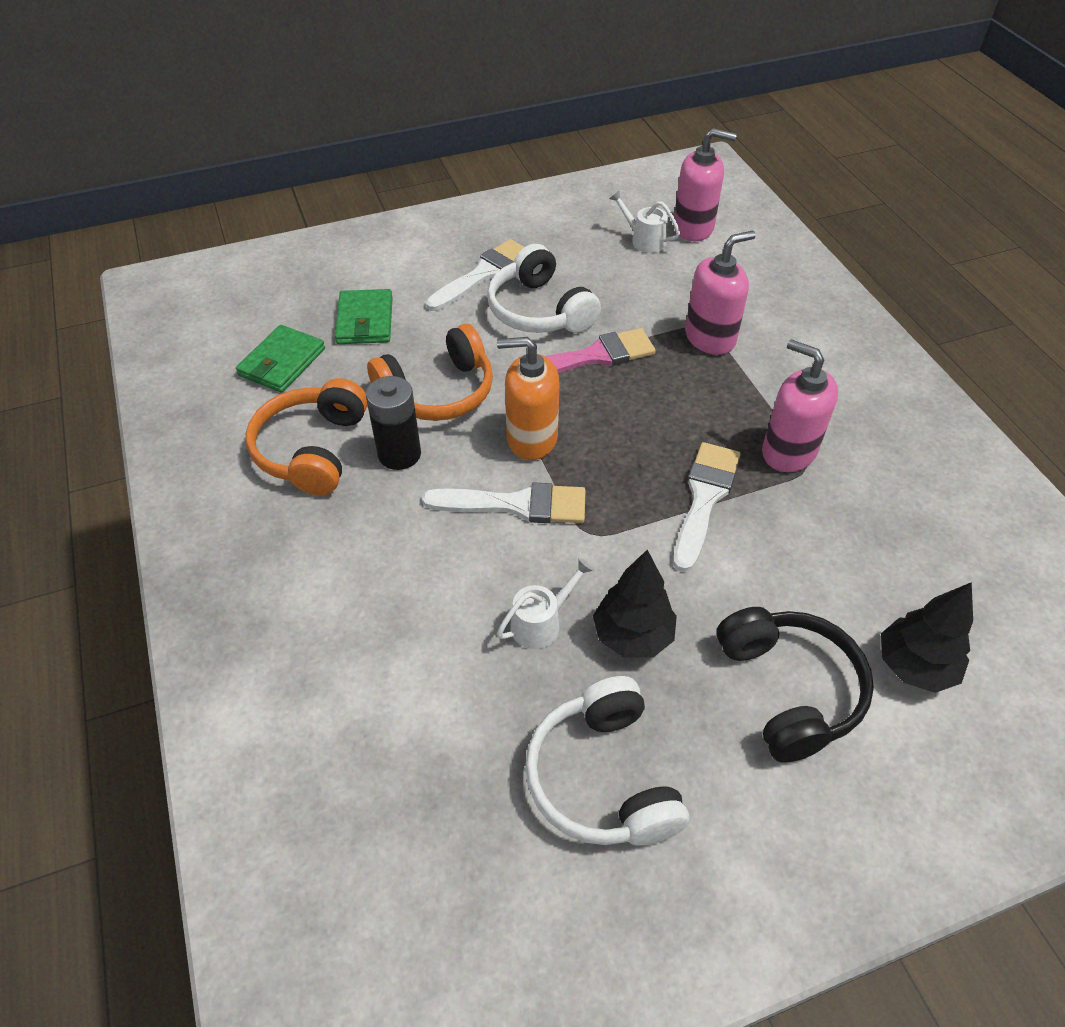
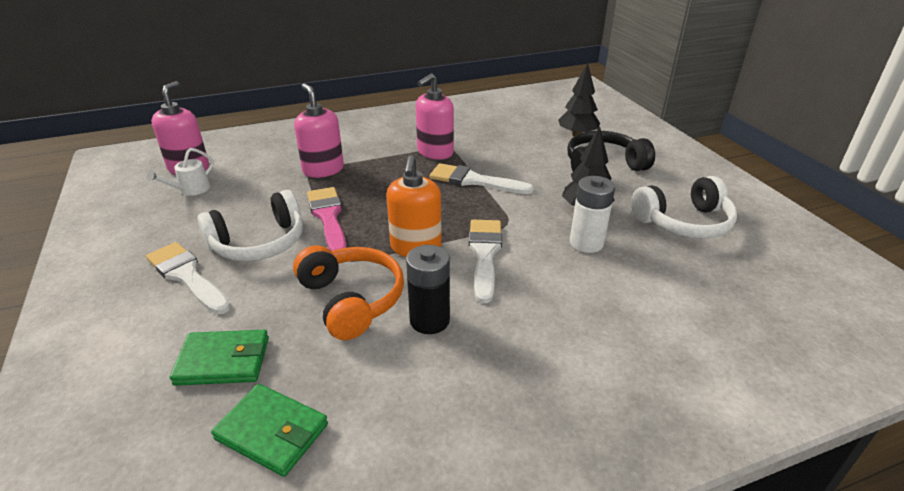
camera: 90 degrees left, 15 degrees down
(312, 449) = (420, 385): orange headphones -> none
(541, 622) = (586, 243): white watering can -> white battery

